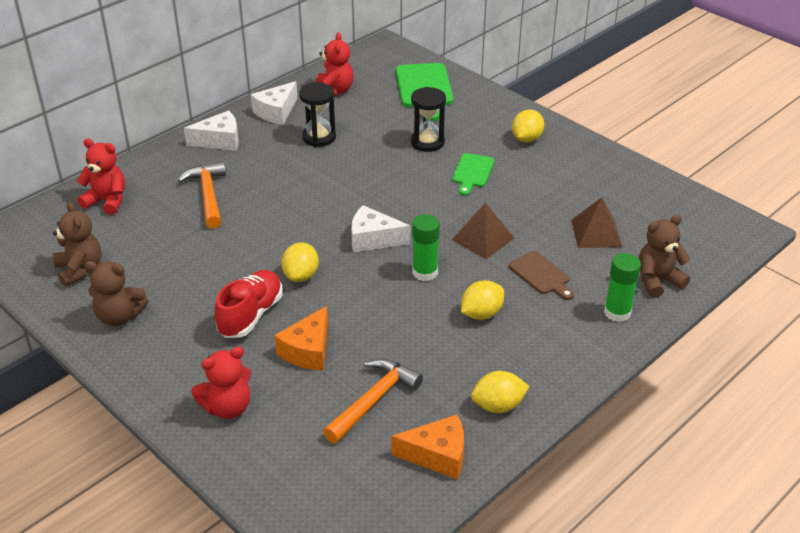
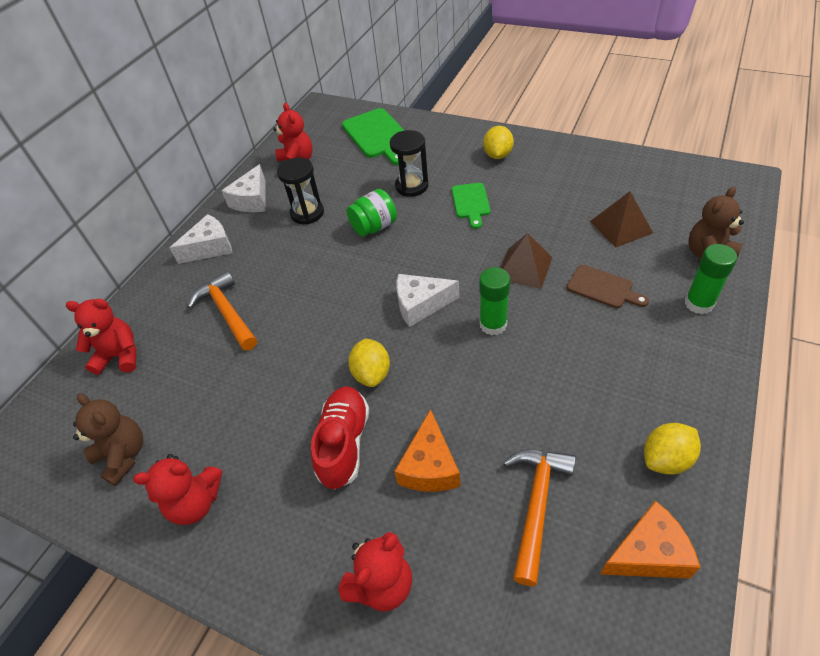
camera: 15 degrees left, 10 degrees up
(119, 316) = (196, 502): brown teddy bear -> red teddy bear
(371, 166) = (374, 227): none -> green jar
(481, 314) = (576, 352): yellow lemon -> none

